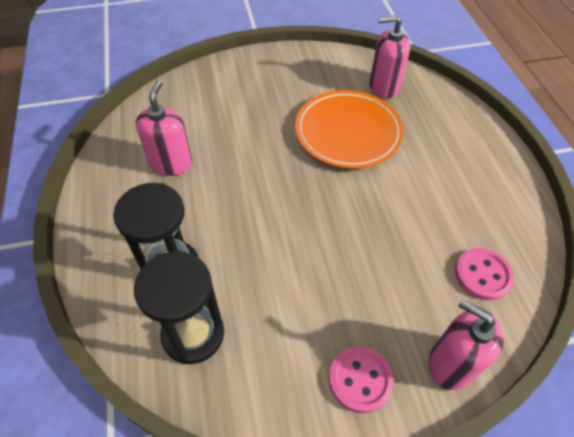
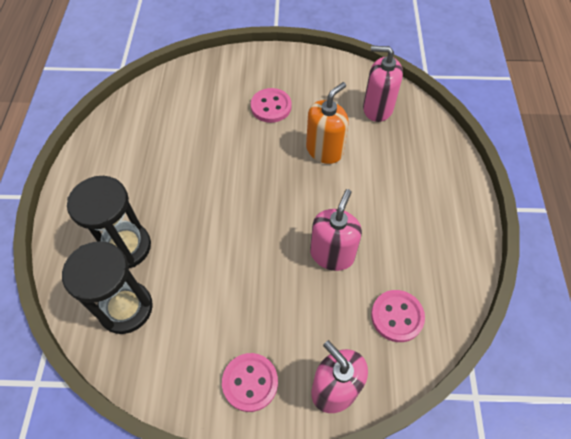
camera: 15 degrees right, 5 degrees up
(171, 163) = (155, 148): pink soap dispenser -> pink soap dispenser (332, 254)
(279, 102) = (271, 107): none -> pink button
(348, 133) = (324, 150): orange plate -> orange soap dispenser

